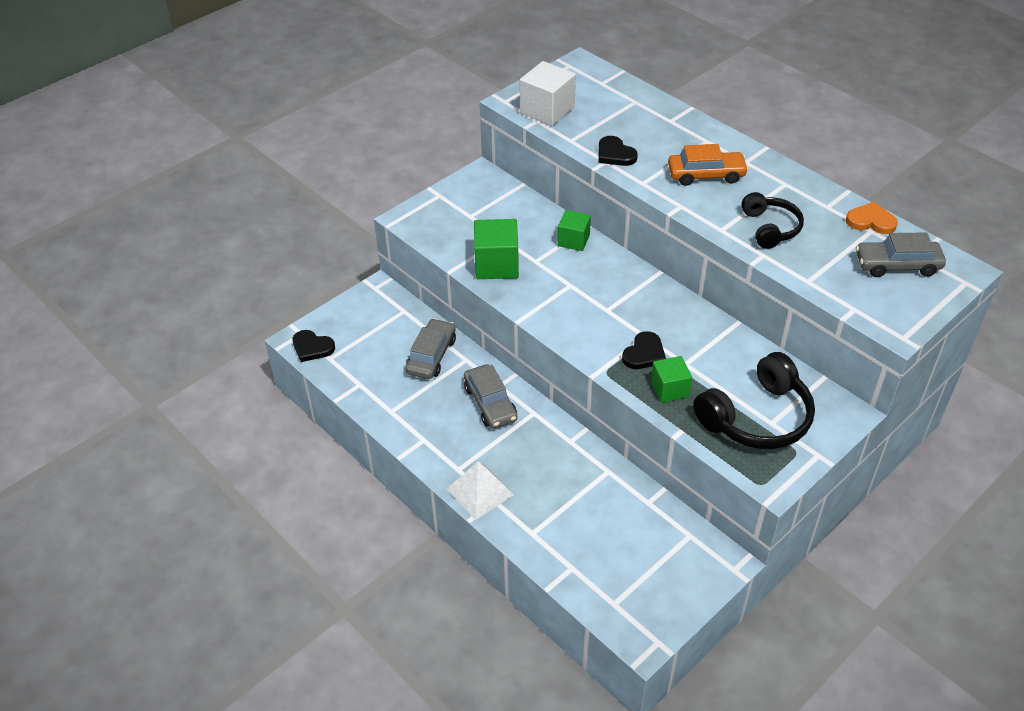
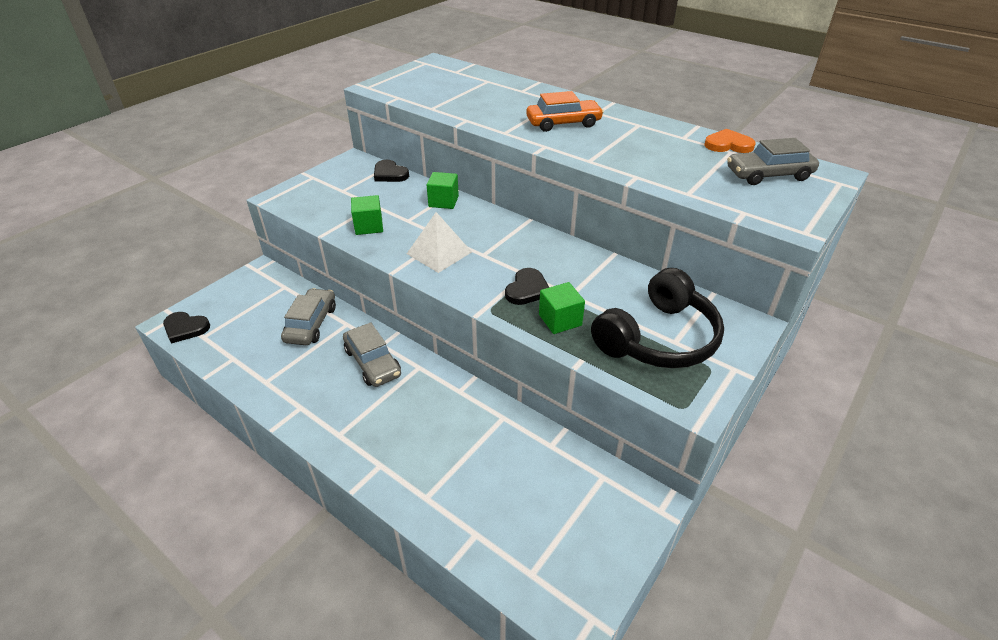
camera: 10 degrees left, 5 degrees down
(480, 491) = (363, 456): white pyramid -> white pyramid (439, 252)
(496, 265) = (369, 226): green cube -> green cube, size x0.64
(547, 110) = (407, 90): white cube -> none
(615, 154) = (474, 115): black heart -> black heart (390, 174)
(770, 228) = (636, 156): black headphones -> none

